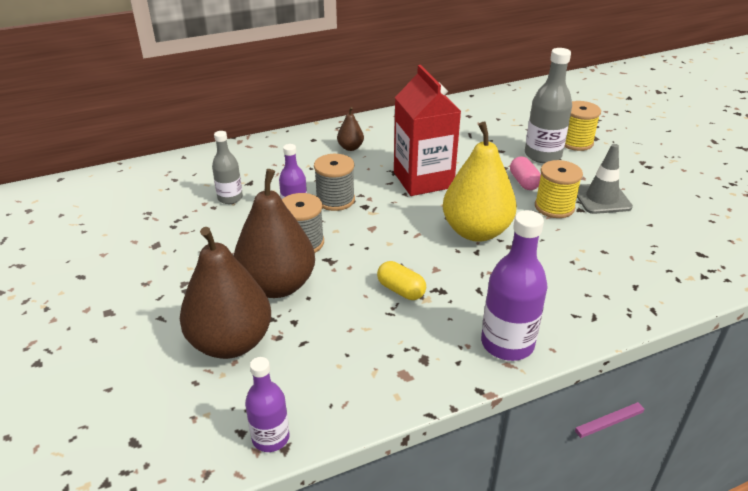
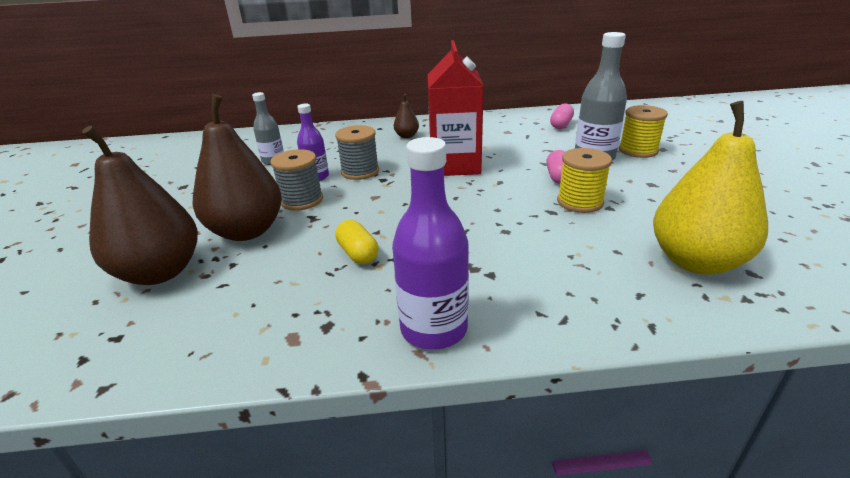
camera: 20 degrees right, 5 degrees down
(270, 438) = (101, 373): purple bottle -> none
(476, 231) = (477, 213): yellow pear -> yellow pear (696, 261)
(494, 117) = (561, 125): none -> pink capsule
(601, 199) = (641, 201): grey traffic cone -> none

